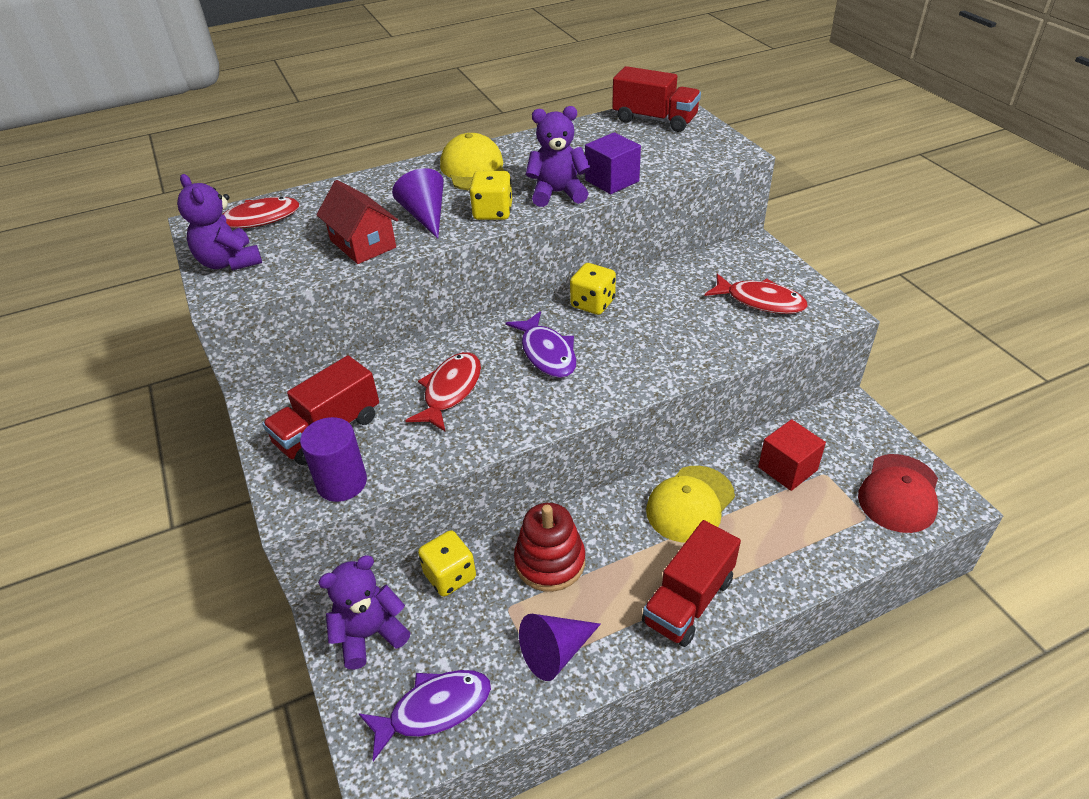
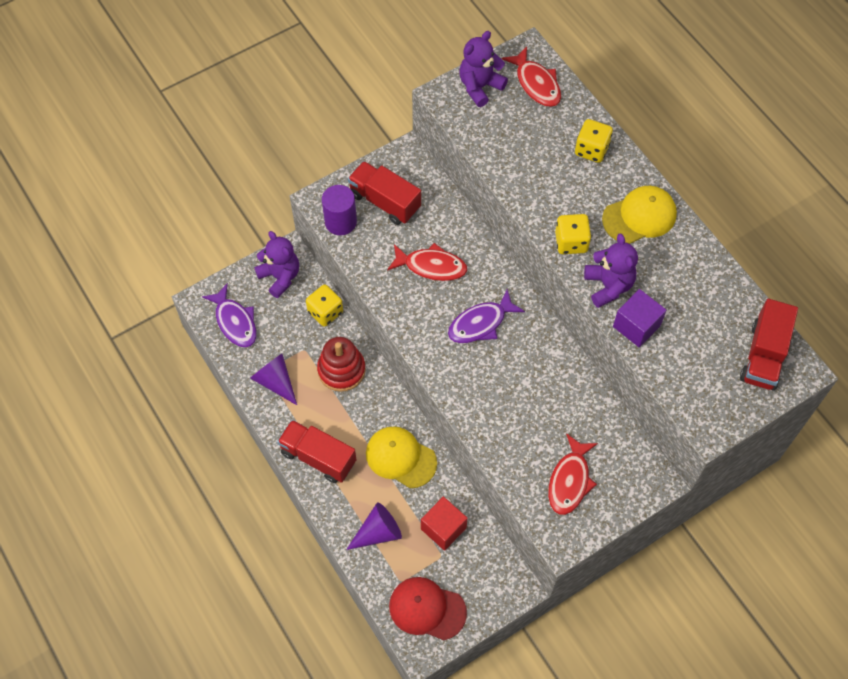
camera: 80 degrees right, 20 degrees up
(363, 244) = (514, 163): red house -> none
(425, 216) = (559, 196): purple cone -> purple cone (378, 532)
(592, 303) = (547, 350): yellow dice -> yellow dice (591, 149)

